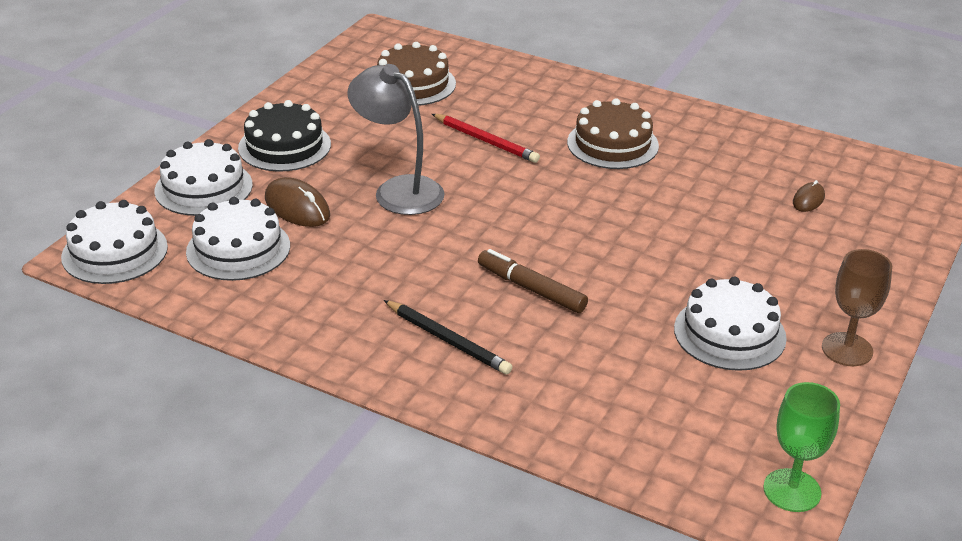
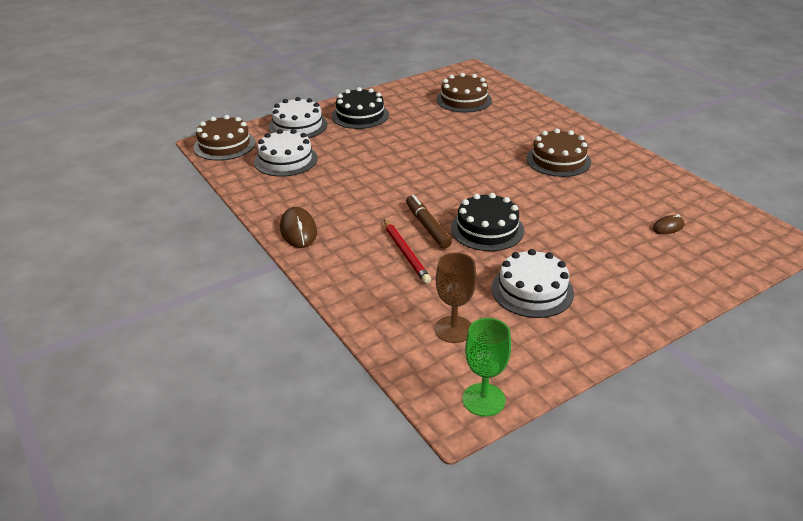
camera: 30 degrees right, 0 degrees up
(115, 252) = (224, 145): white cake -> brown cake
(297, 207) = (336, 147): brown mouse -> brown mouse (298, 230)
(398, 190) = (401, 153): grey lamp -> none
(448, 340) = (351, 239): black pencil -> none
(486, 141) = (478, 139): red pencil -> red pencil (406, 253)
(608, 268) = (487, 229): none -> black cake
(847, 349) = (608, 327): brown goblet -> brown goblet (453, 329)

